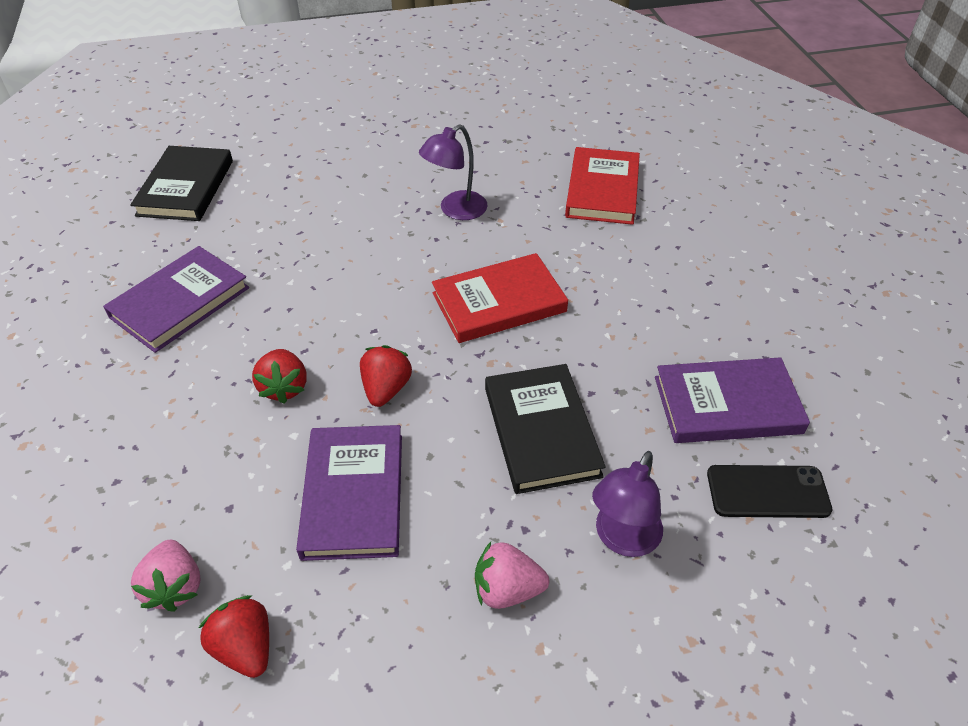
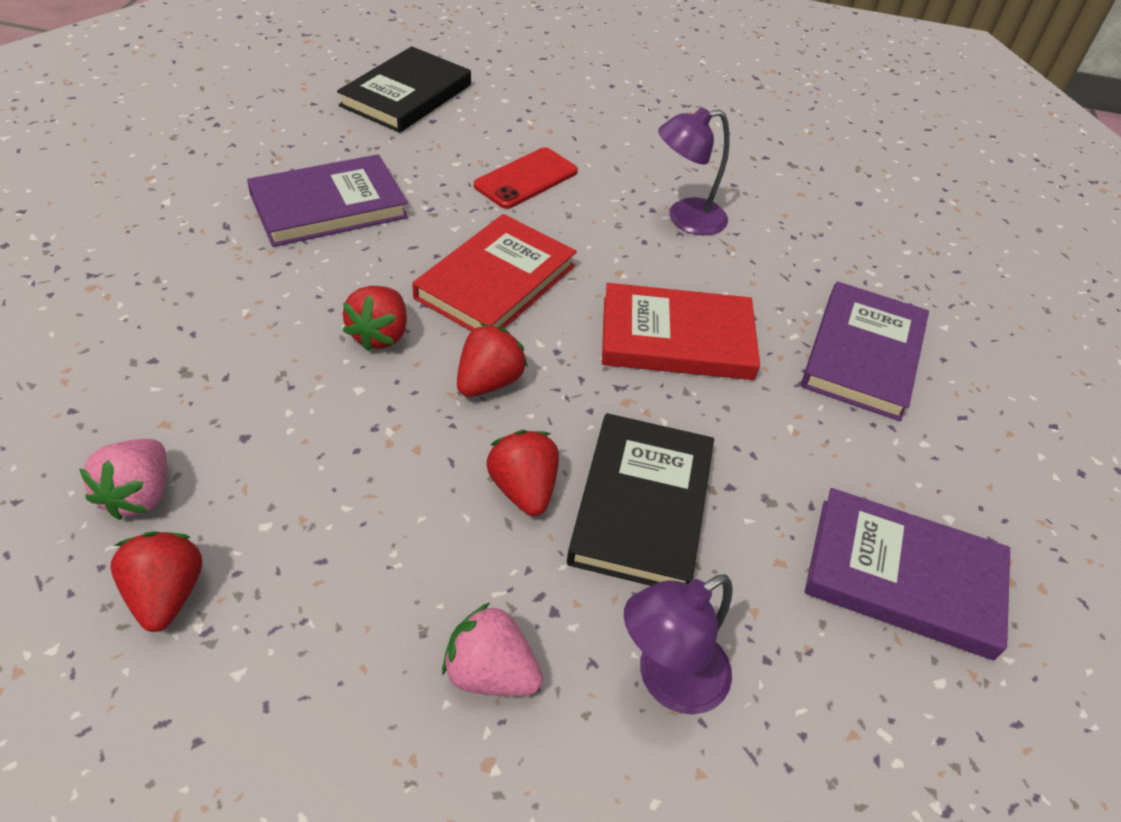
camera: 20 degrees right, 0 degrees up
(321, 222) = (526, 179): none -> red phone
(354, 495) = (382, 482): purple book -> purple book (863, 355)
(456, 455) = (523, 489): none -> red strawberry
(602, 190) = (880, 259): red book -> red book (496, 282)
(767, 492) = (899, 712): black phone -> none

